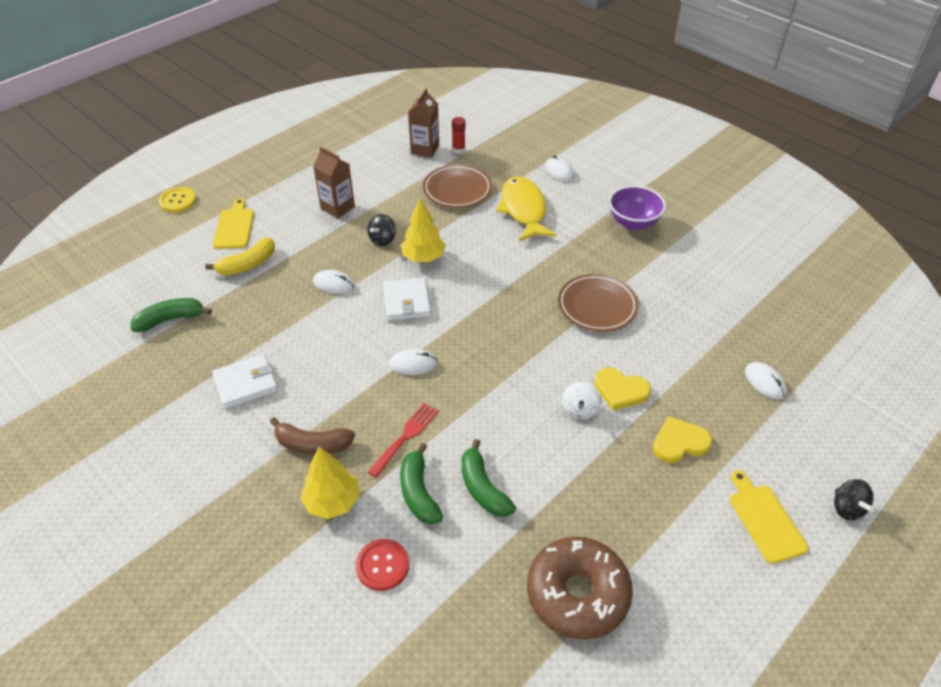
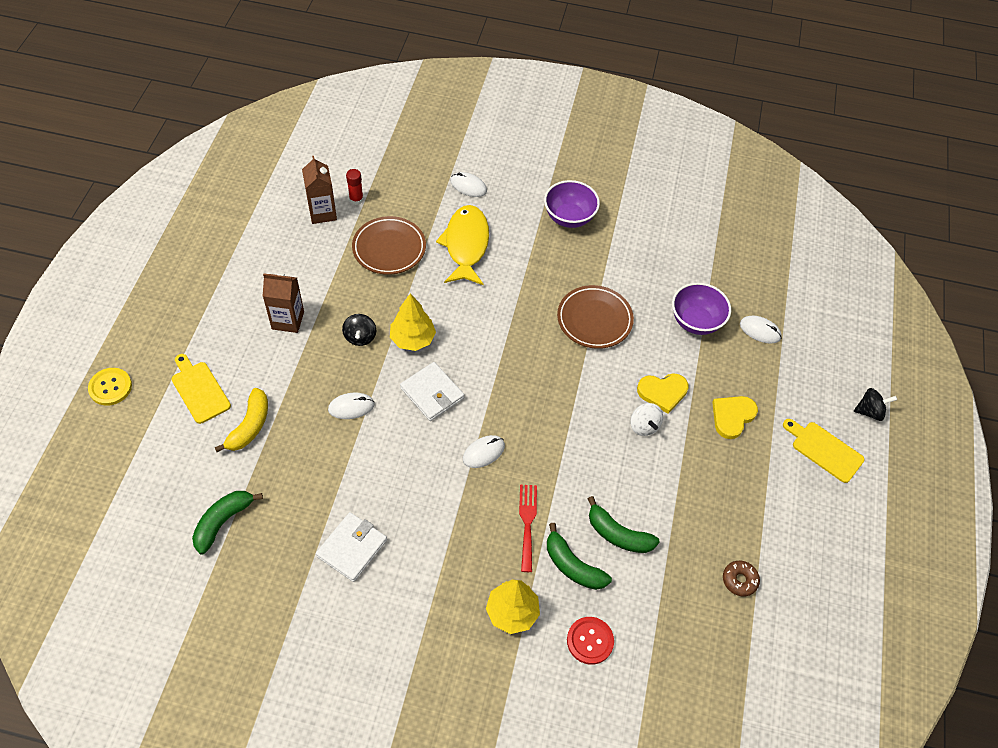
camera: 35 degrees left, 10 degrees up
(312, 444) = (456, 572): brown banana -> none
(523, 210) = (466, 245): yellow fish -> yellow fish turned 45 degrees clockwise
(577, 594) = (739, 580): brown donut -> brown donut, size x0.43
(699, 347) = (696, 321): none -> purple bowl
(847, 508) = (869, 411): black spinning top -> black spinning top turned 45 degrees counterclockwise

